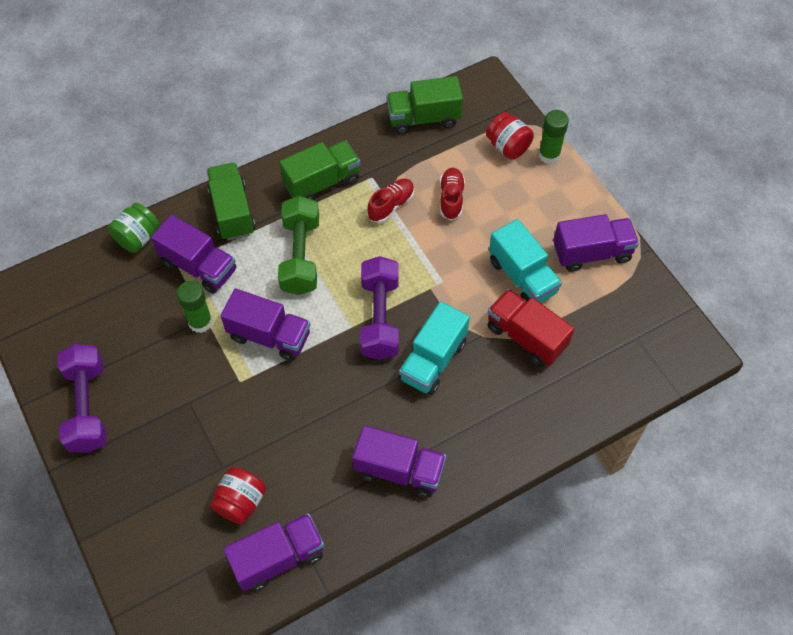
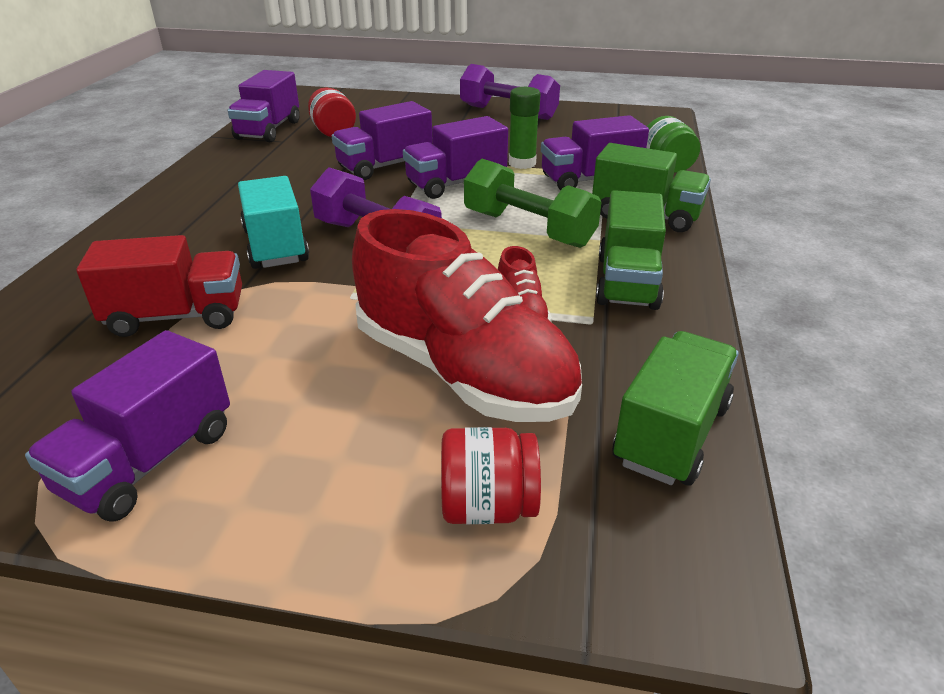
camera: 130 degrees right, 25 degrees down
(399, 470) = (222, 188): purple truck -> purple truck (385, 166)
(451, 199) = (462, 371): red shoe -> red shoe, size x2.29
(522, 277) = (245, 362): turquoise truck -> none
(549, 155) = (396, 558): green glue stick -> none

